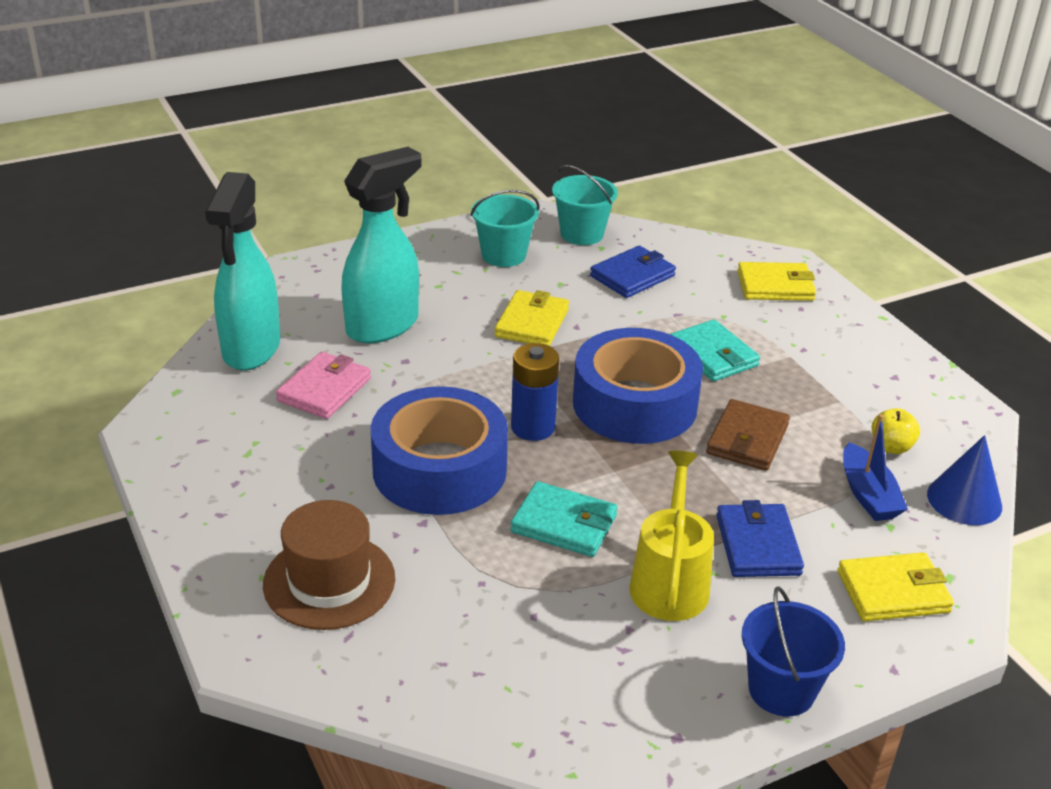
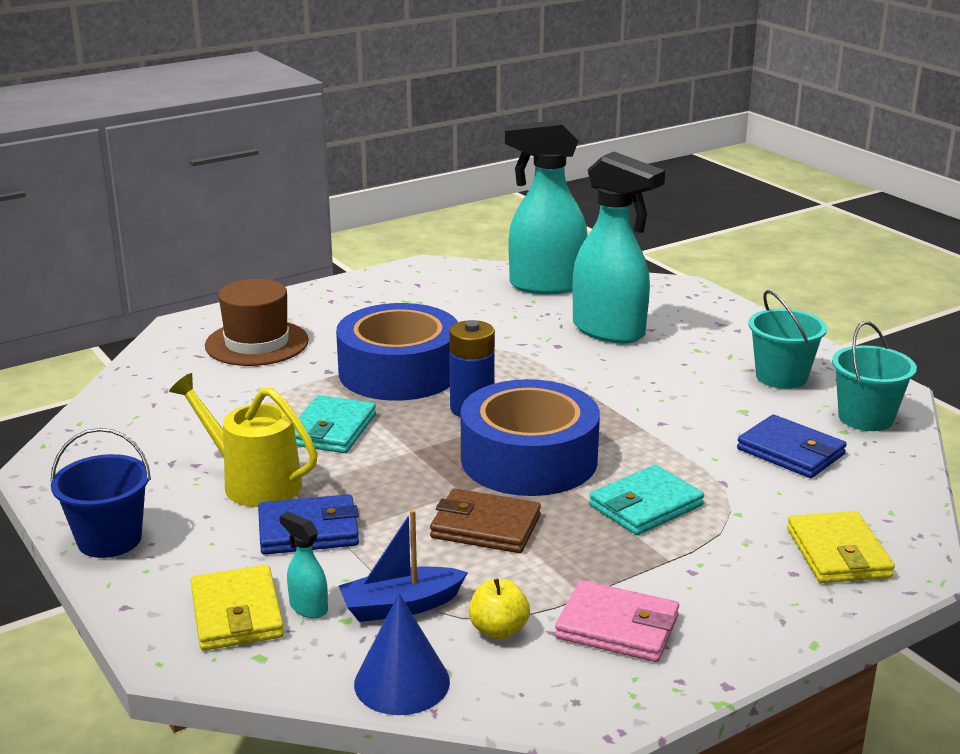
camera: 85 degrees right, 10 degrees down
(324, 390) = (499, 318): pink wallet -> pink wallet (617, 627)
(532, 323) = (654, 399): yellow wallet -> none
(670, 582) = (254, 482): yellow watering can -> yellow watering can turned 150 degrees counterclockwise
(877, 547) = (308, 607): none -> turquoise spray bottle

